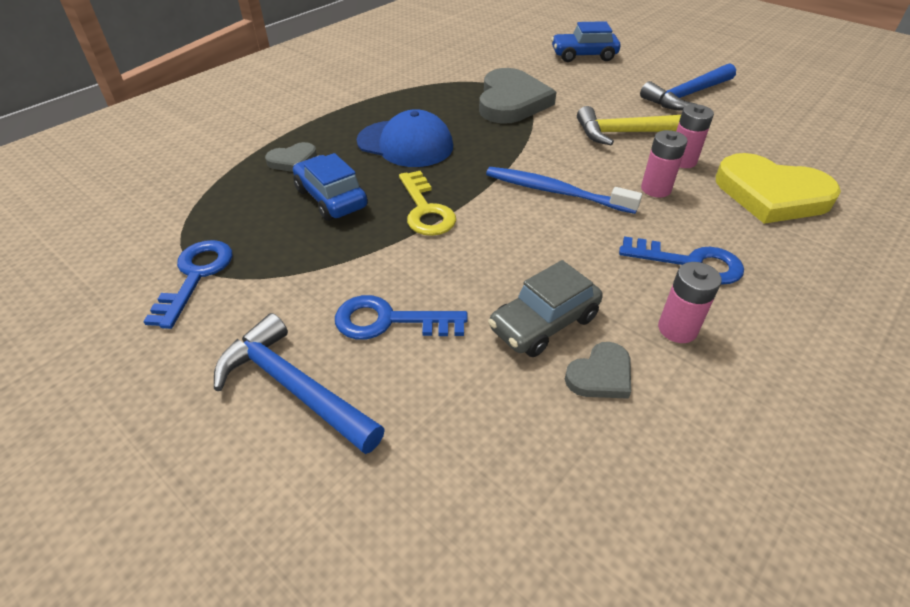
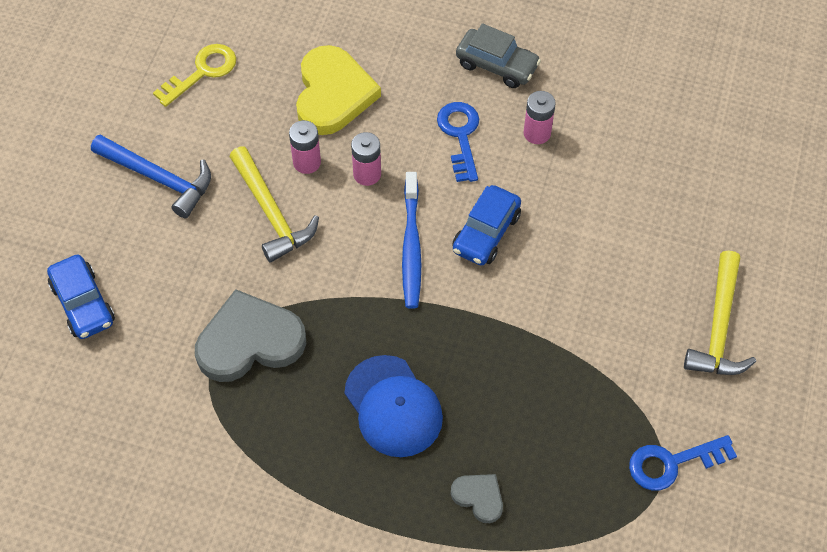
camera: 115 degrees left, 15 degrees up
(294, 387) = (719, 327): blue hammer -> yellow hammer
(331, 198) = (519, 423): blue car -> blue car (486, 233)
(389, 321) = (632, 301): blue key -> none
(405, 144) = (393, 406): blue cap -> blue cap turned 150 degrees clockwise
(425, 210) = (493, 337): yellow key -> yellow key (202, 72)
(544, 323) = (577, 208): grey car -> grey car (497, 65)
(600, 375) = (603, 166): grey heart -> none

